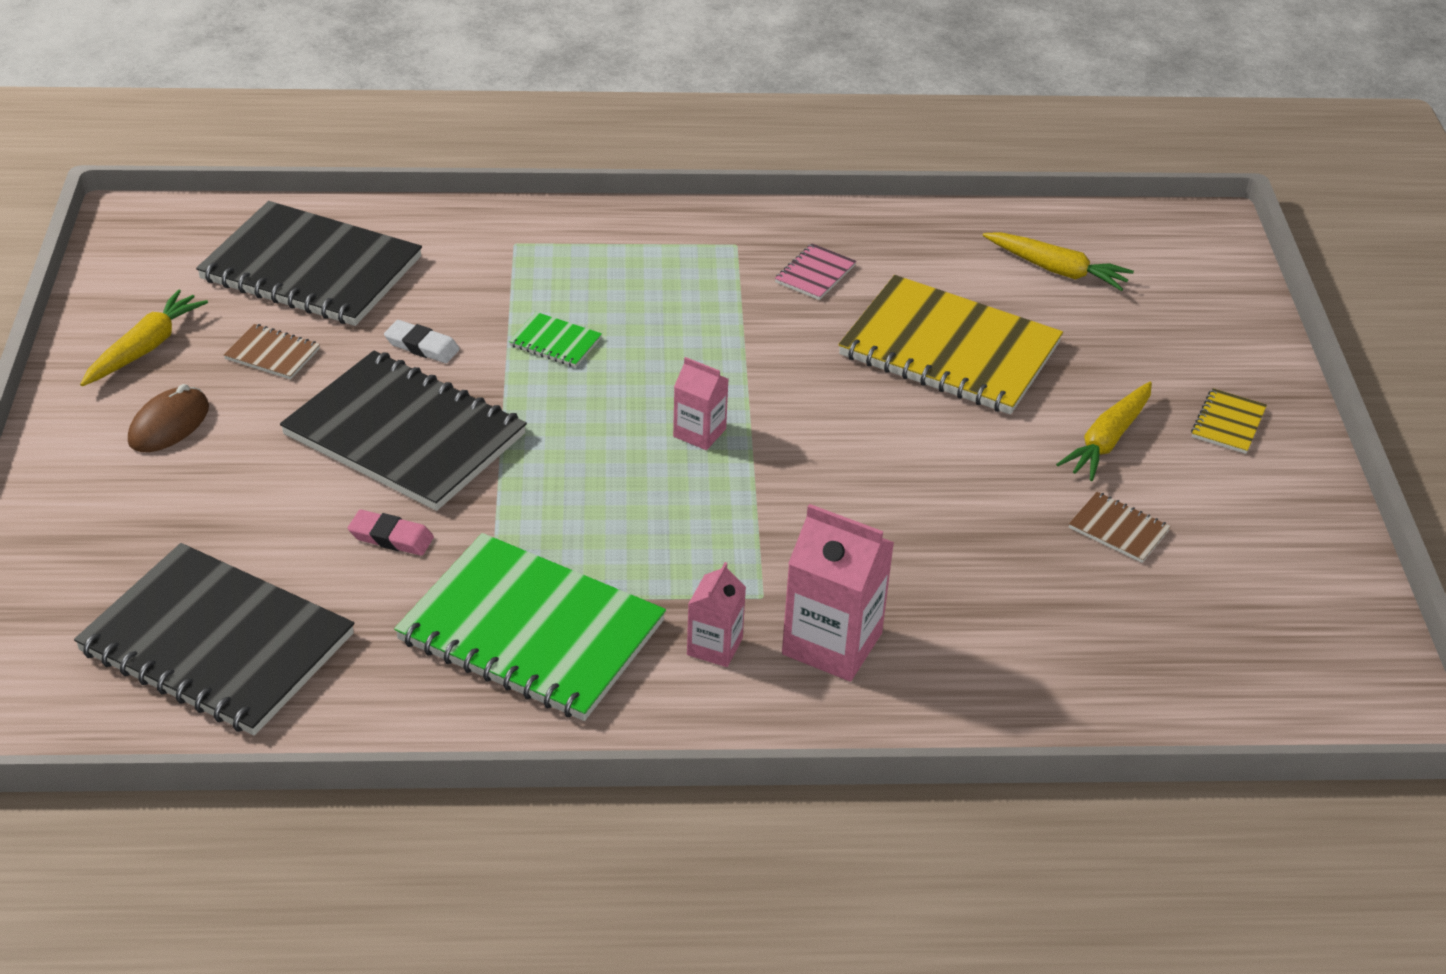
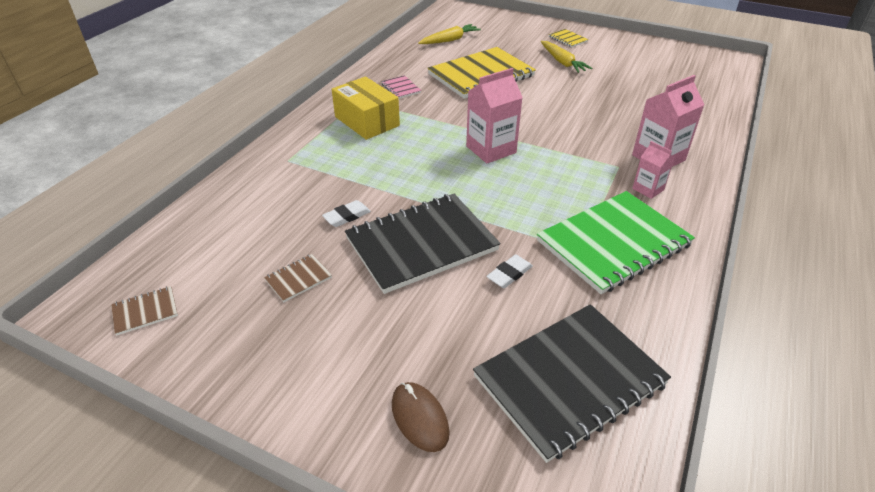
camera: 60 degrees left, 0 degrees up
(145, 348) = (234, 340): yellow carrot -> none
(169, 424) = (329, 349): brown mouse -> brown mouse (419, 418)
(311, 269) = (229, 240): black notebook -> none
(391, 537) = (509, 274): pink eraser -> white eraser
(555, 342) = (385, 171): green notebook -> none
(679, 276) = (367, 121): none -> yellow box
(699, 433) = (491, 149): pink carton -> pink carton, size x1.75
(1118, 529) = (616, 76): brown notebook -> brown notebook (145, 311)

